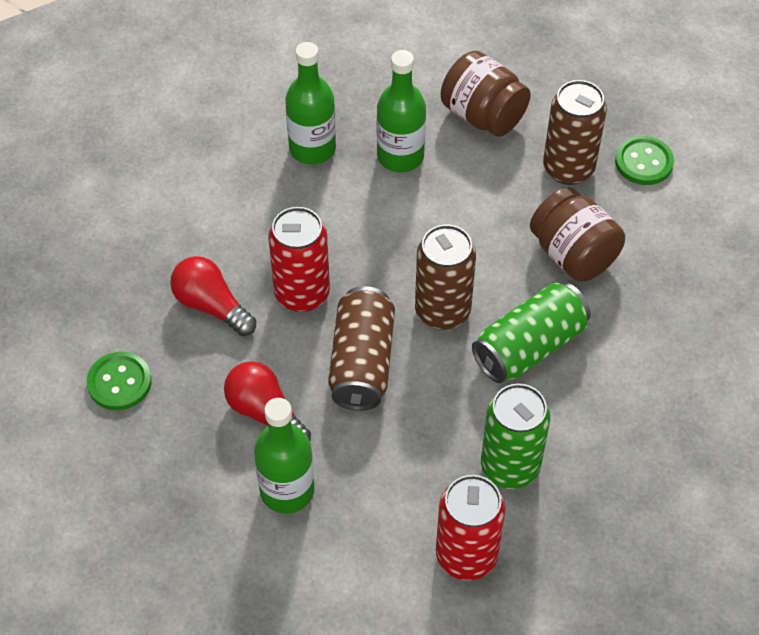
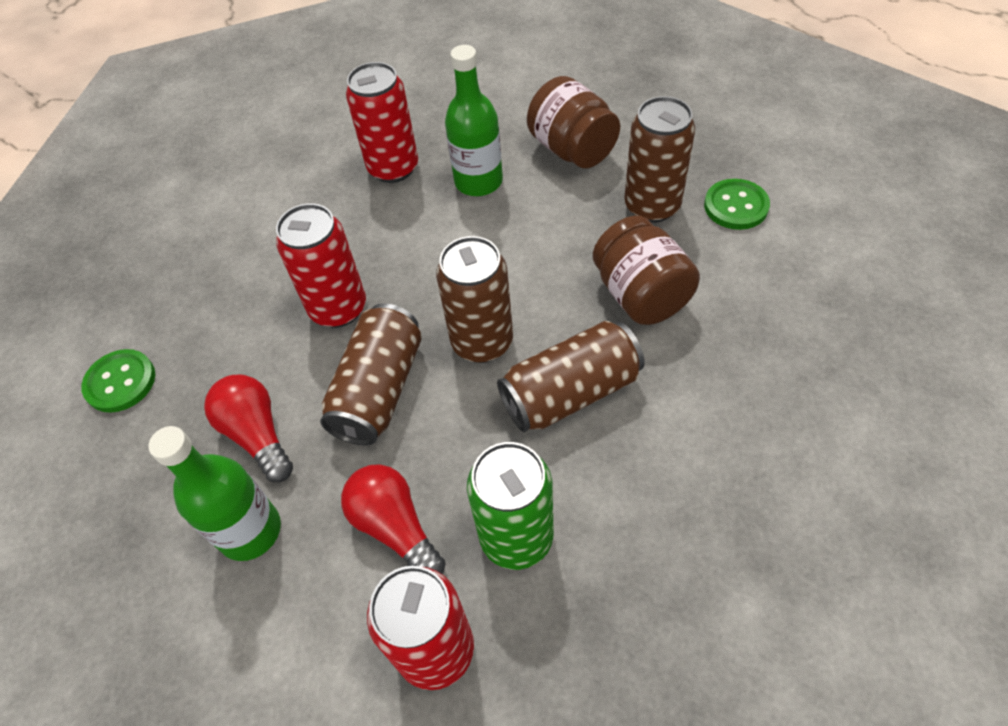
camera: 15 degrees right, 0 degrees up
(211, 306) = (242, 312): red light bulb -> red light bulb (395, 527)
(312, 148) = (393, 168): green bottle -> red can
(529, 347) = (570, 392): green can -> brown can

